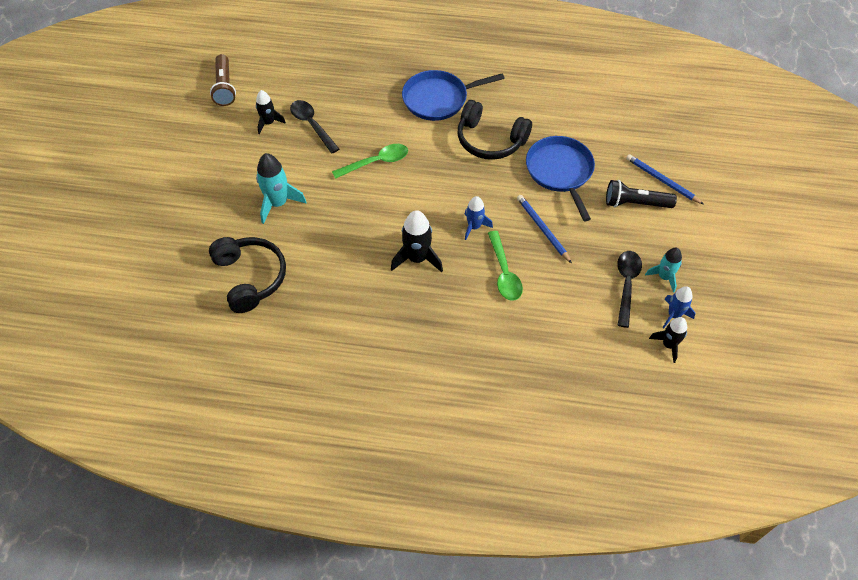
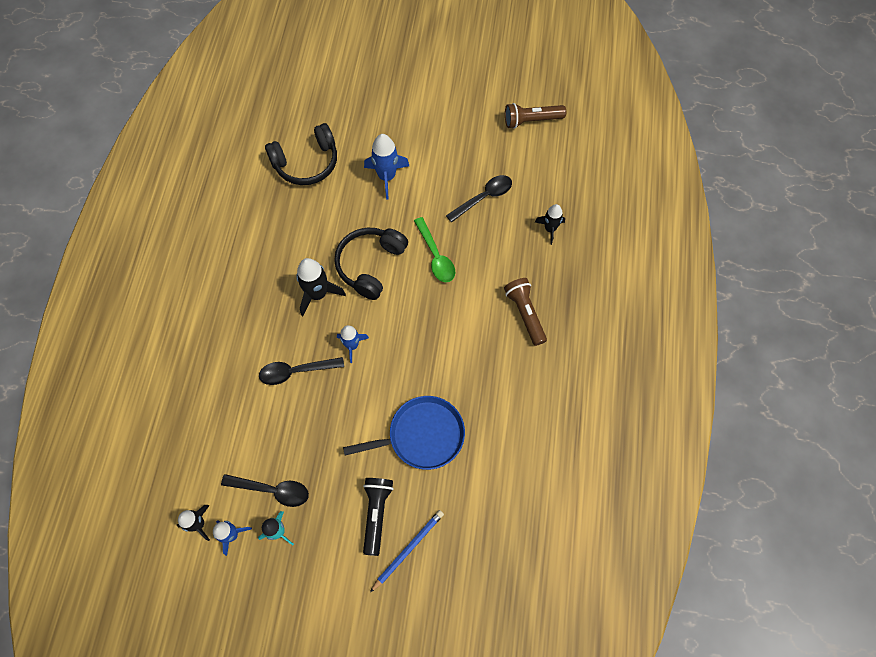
camera: 90 degrees right, 10 degrees up
(268, 123) = (485, 161): black rocket -> black rocket (550, 229)
(278, 203) = (387, 177): turquoise rocket -> blue rocket
(438, 99) = (525, 314): blue pan -> brown flashlight
(490, 140) = (466, 365): black headphones -> black headphones (370, 265)
(504, 272) = (296, 371): green spoon -> black spoon
(542, 229) = (346, 411): blue pencil -> none

